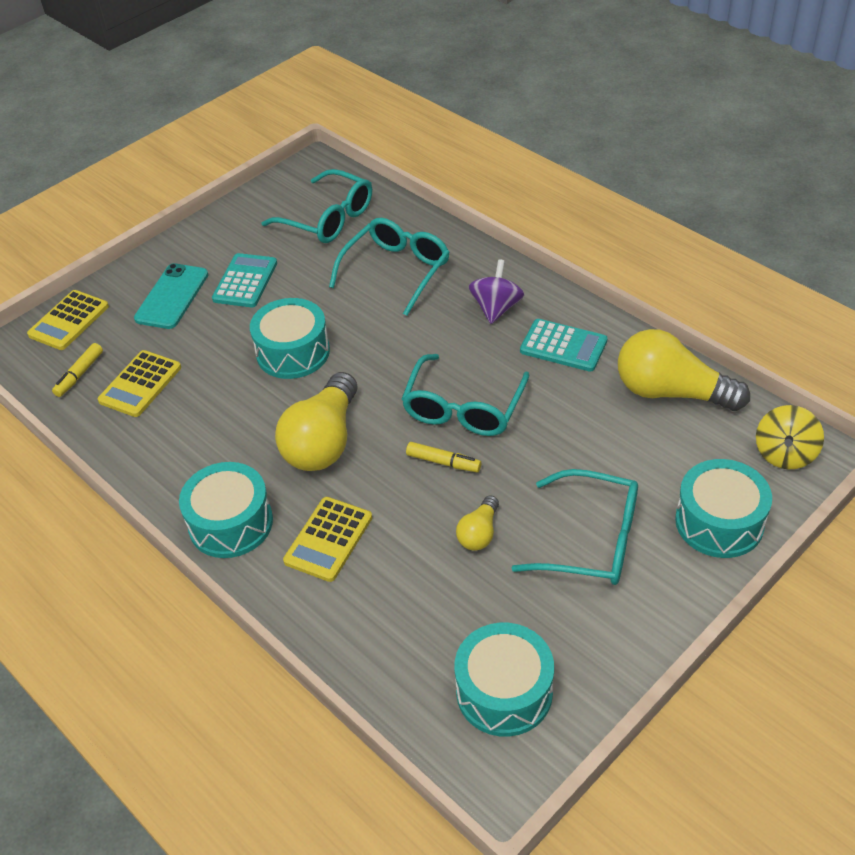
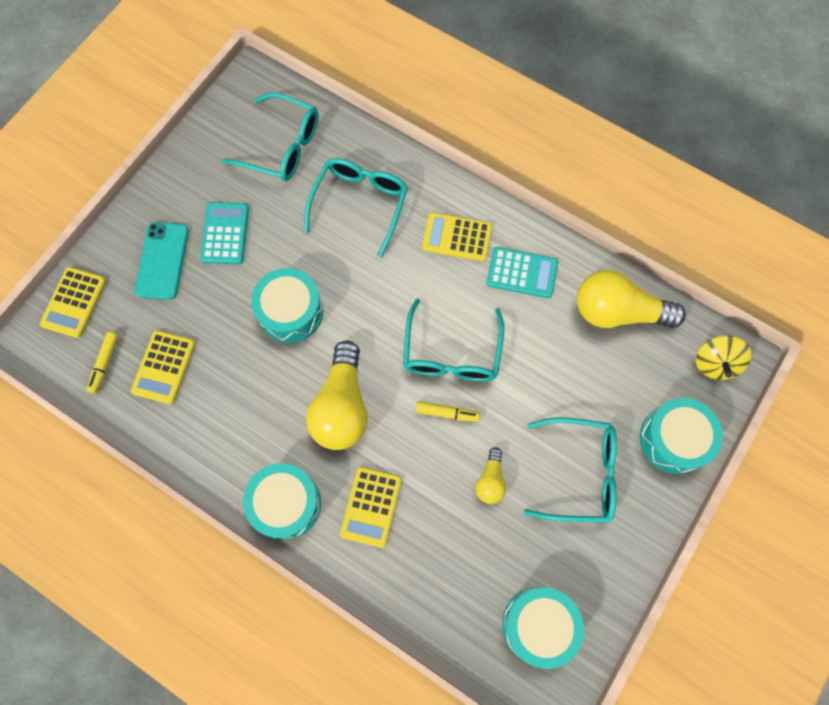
camera: 15 degrees left, 25 degrees up
(496, 308) = (457, 237): purple spinning top -> yellow calculator

